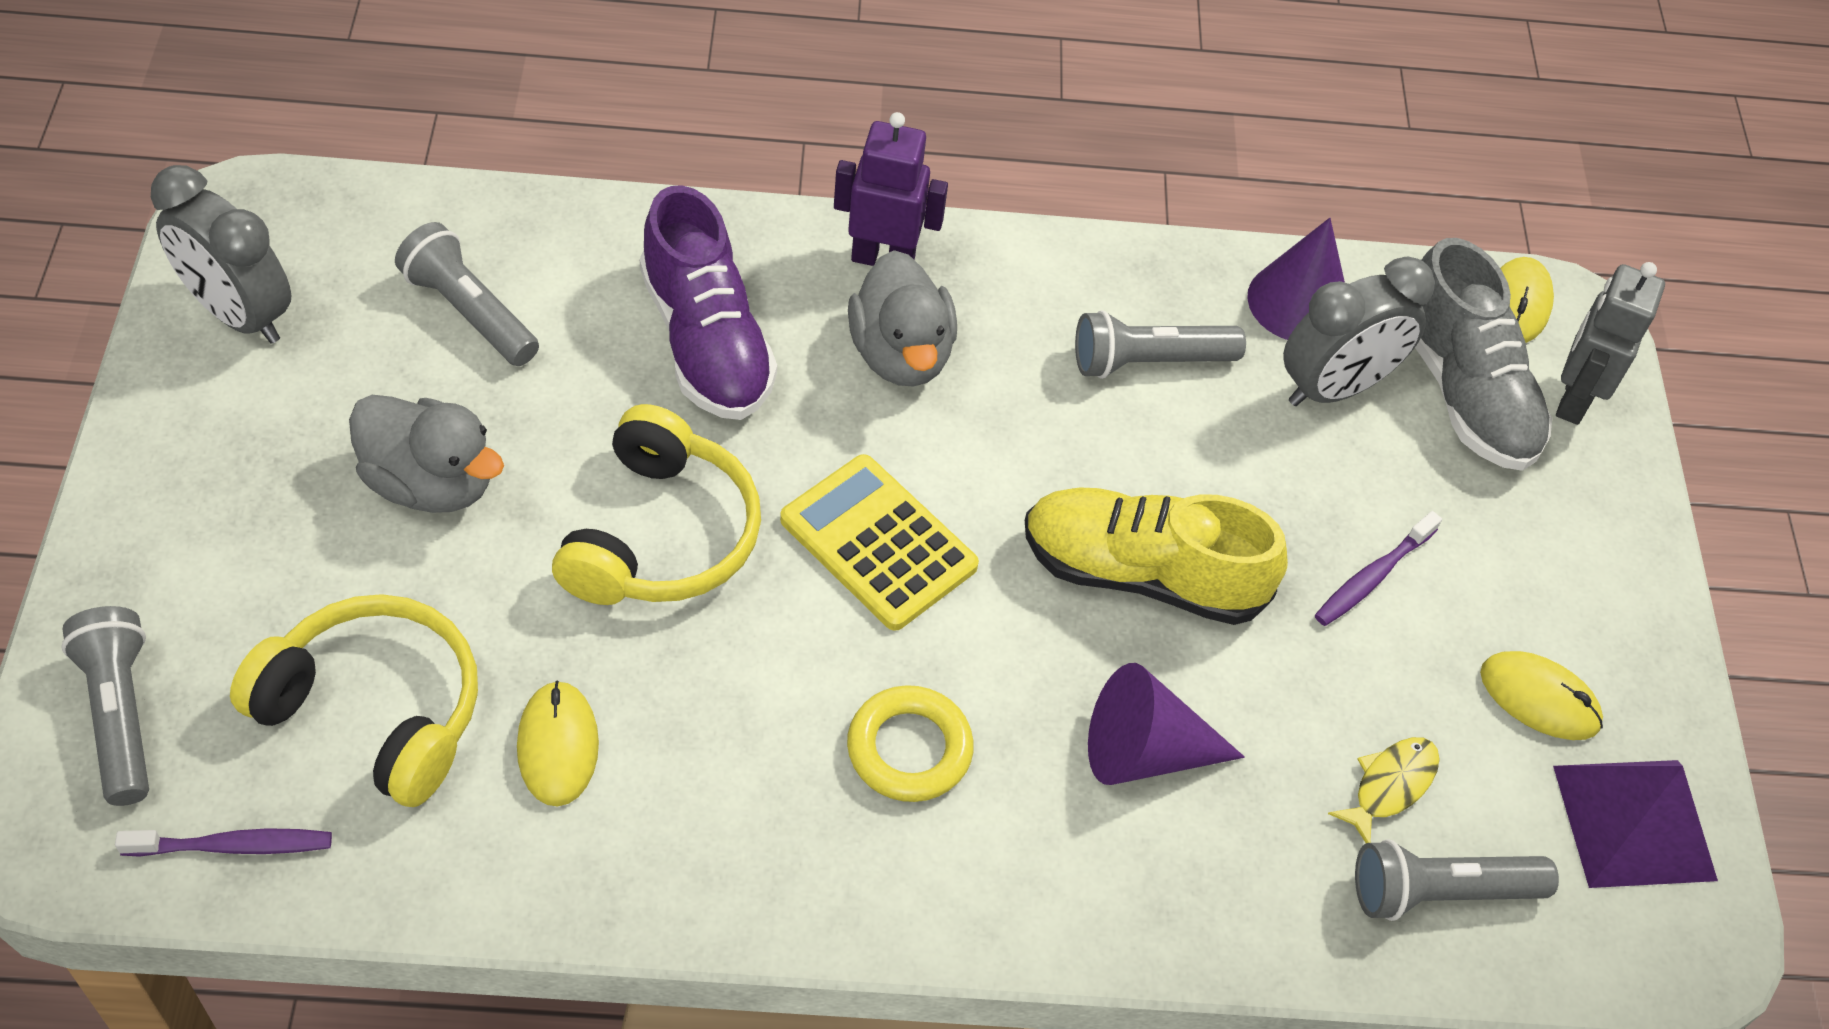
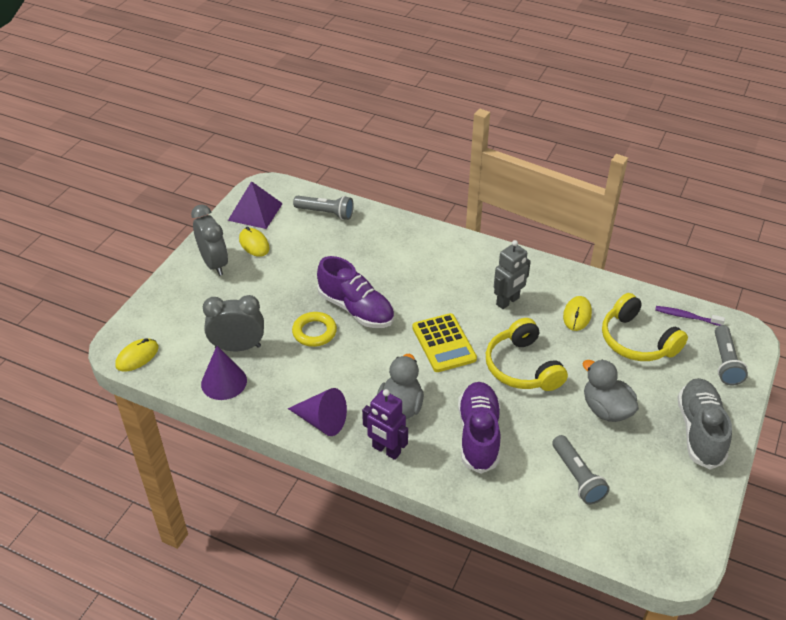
camera: 150 degrees left, 10 degrees down
(239, 314) = (680, 505): grey clock -> grey clock (214, 264)
(661, 535) = (522, 367): yellow headphones -> yellow headphones turned 60 degrees counterclockwise
(909, 749) = (463, 284): yellow ring -> yellow ring (314, 332)
(1142, 574) = (356, 309): yellow shoe -> purple shoe
(1144, 752) = (389, 264): purple cone -> purple cone (322, 421)
(1148, 361) = (302, 376): grey flashlight -> none
(1373, 576) = (277, 287): purple toothbrush -> none
(1390, 786) = (319, 237): yellow fish -> none
(1463, 390) = (190, 333): grey shoe -> grey shoe (700, 431)
(1573, 399) = (152, 319): grey robot -> grey robot (508, 301)

